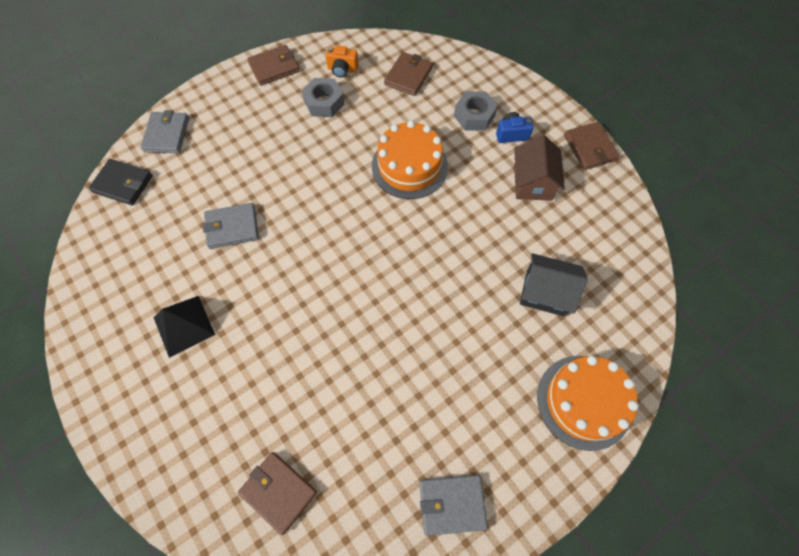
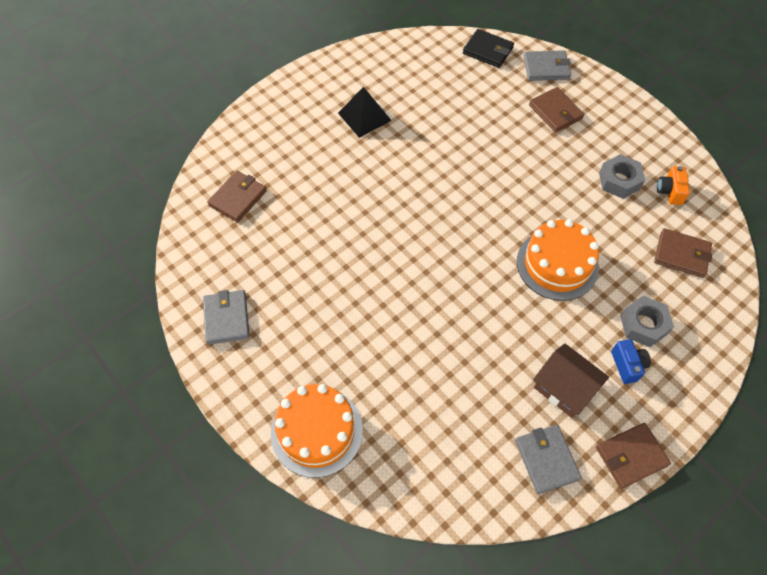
camera: 85 degrees right, 5 degrees down
(123, 184) = (488, 50): black wallet -> black wallet turned 75 degrees counterclockwise
(232, 227) = (459, 131): grey wallet -> grey wallet (546, 459)
(274, 67) = (652, 133): brown wallet -> brown wallet (555, 112)
(533, 182) = (564, 388): brown house -> brown house turned 45 degrees clockwise
(545, 292) = (428, 398): black house -> none

